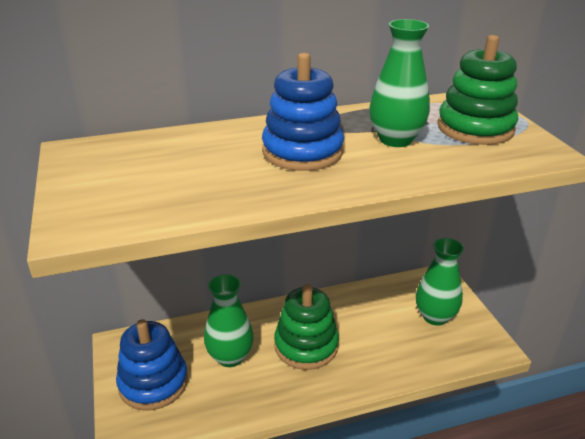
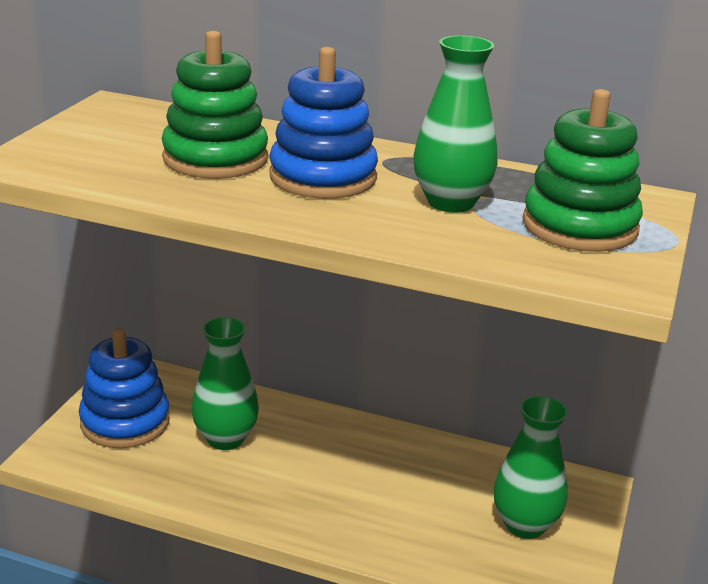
camera: 35 degrees right, 5 degrees down
(306, 345) = (320, 471): green stacking toy -> green stacking toy (215, 158)

